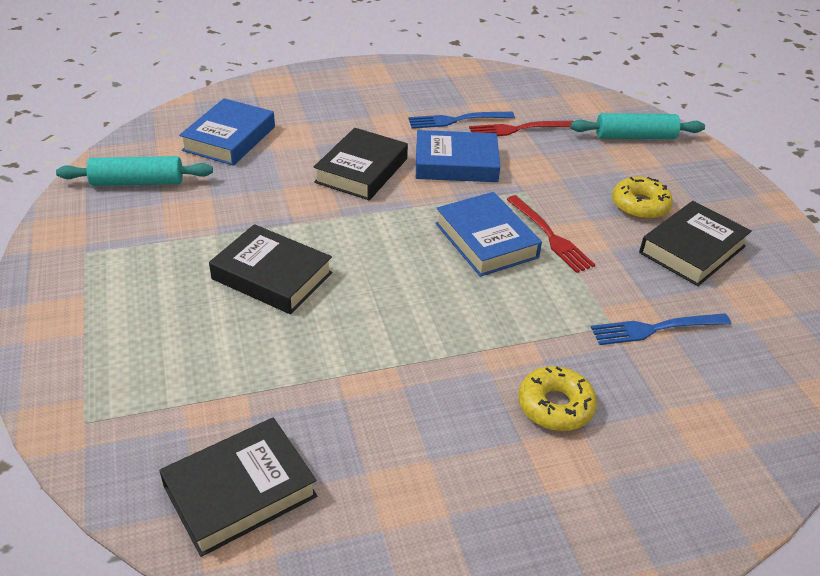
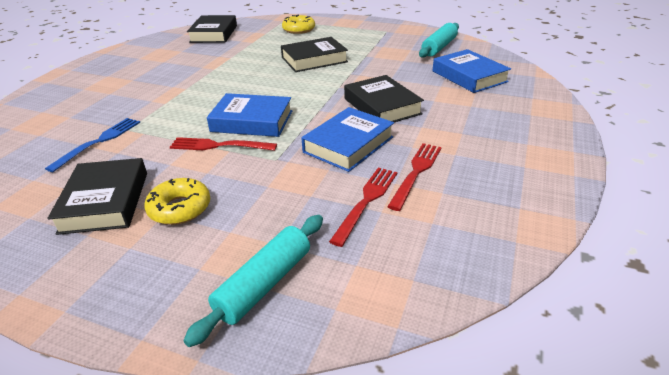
camera: 130 degrees right, 5 degrees down
(457, 120) = (416, 172): blue fork -> red fork
(555, 406) = (128, 92): yellow donut -> yellow donut (299, 29)

